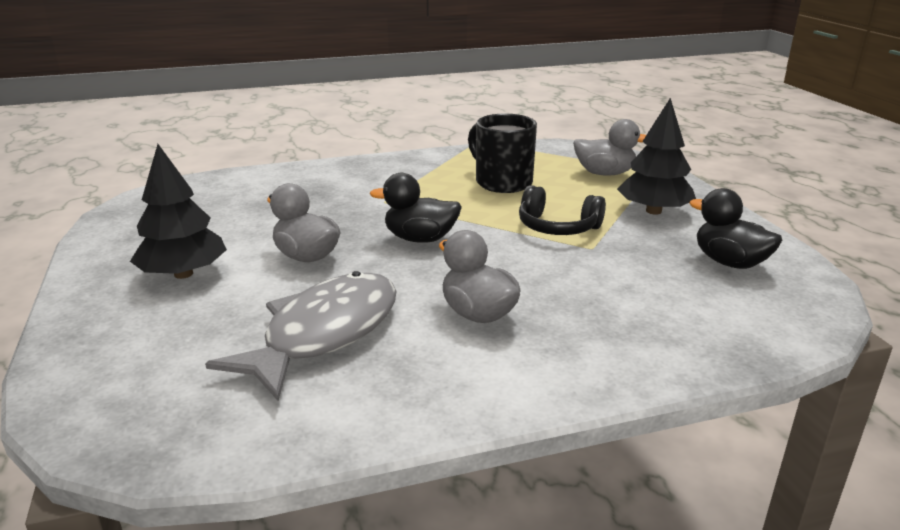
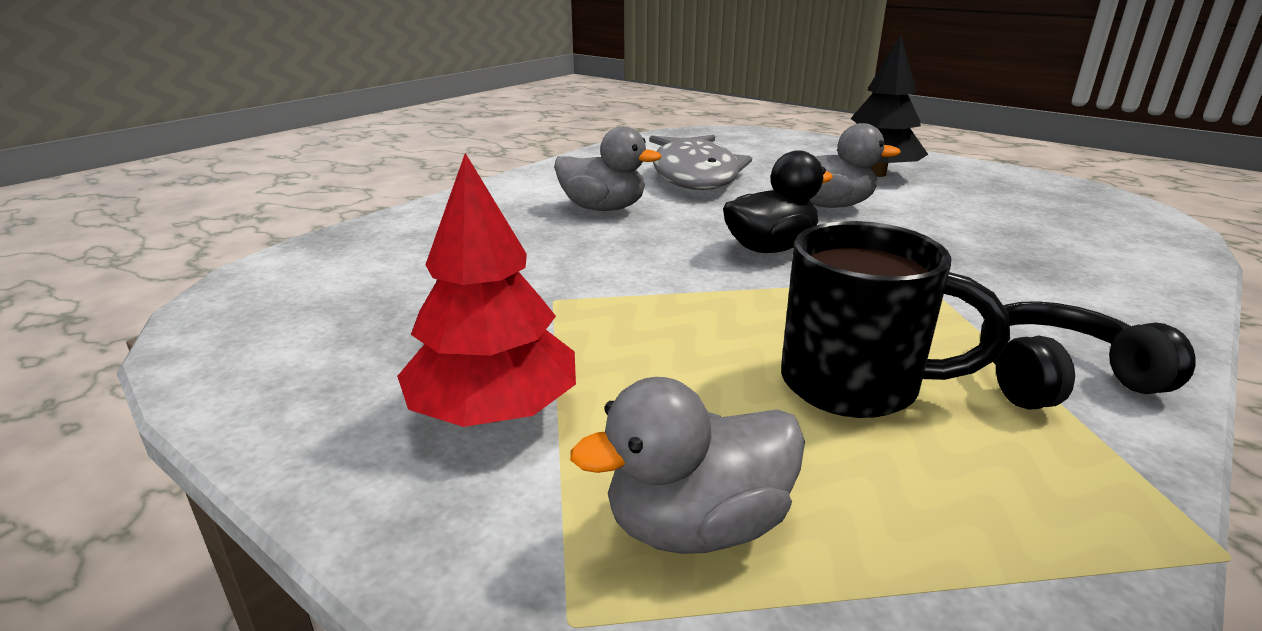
camera: 145 degrees right, 0 degrees up
(557, 227) = (633, 316): black headphones -> black headphones (1060, 378)
(653, 211) = (494, 411): black tree -> red tree
(729, 262) = (335, 335): black duck -> none

